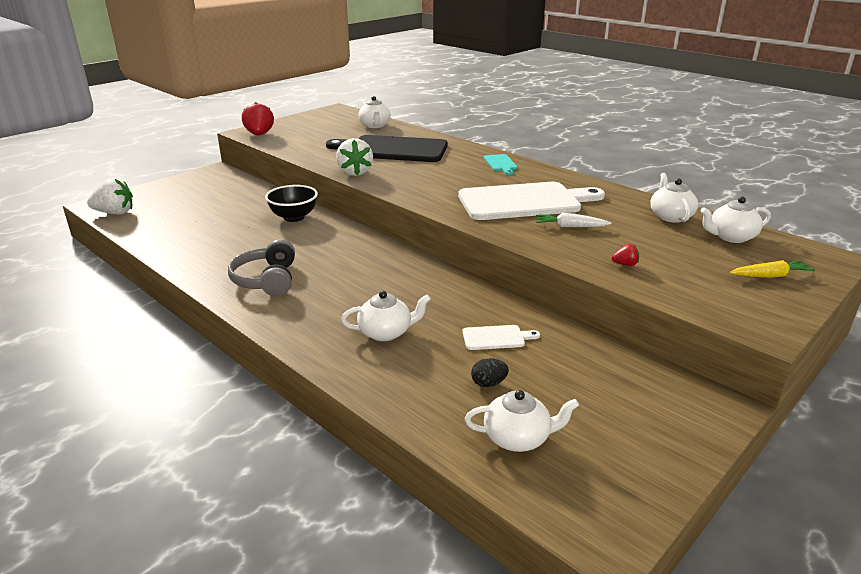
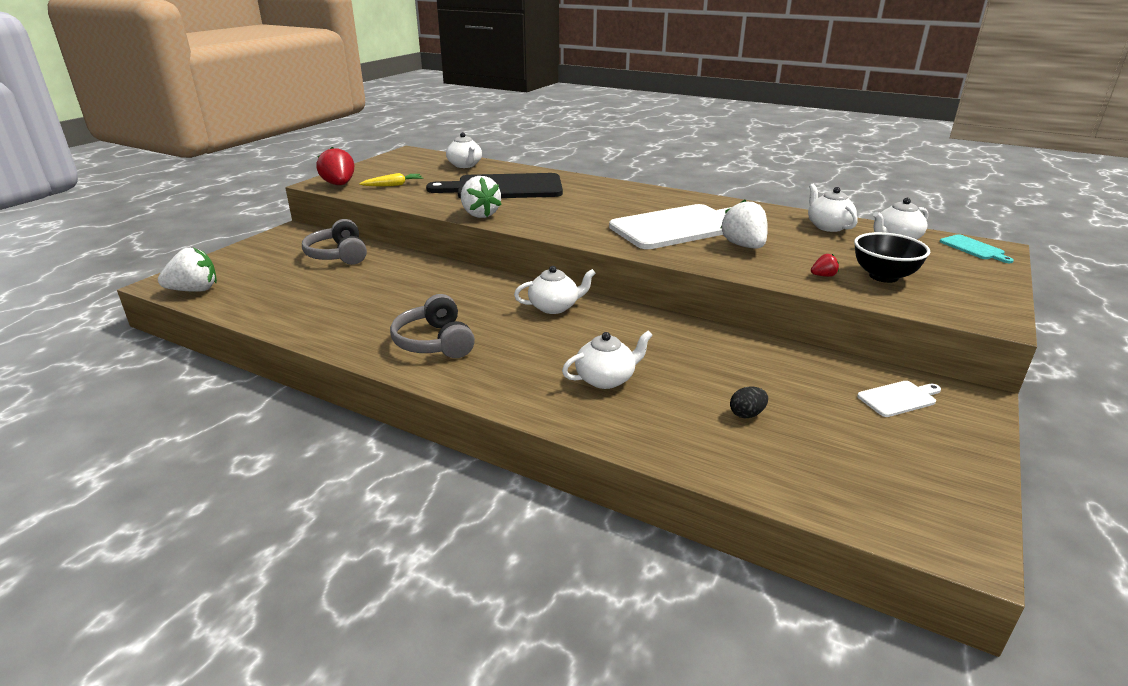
camera: 15 degrees left, 0 degrees up
(238, 195) = (338, 255): none -> grey headphones
(294, 217) = (420, 271): black bowl -> black bowl (883, 276)
(496, 338) = (722, 367): white cutting board -> white cutting board (899, 398)
(501, 164) = (628, 192): turquoise cutting board -> turquoise cutting board (973, 248)
(518, 438) = (813, 464): white teapot -> white teapot (554, 307)
(570, 227) = (744, 246): white carrot -> white strawberry
(770, 276) = (956, 270): yellow carrot -> yellow carrot (393, 185)

